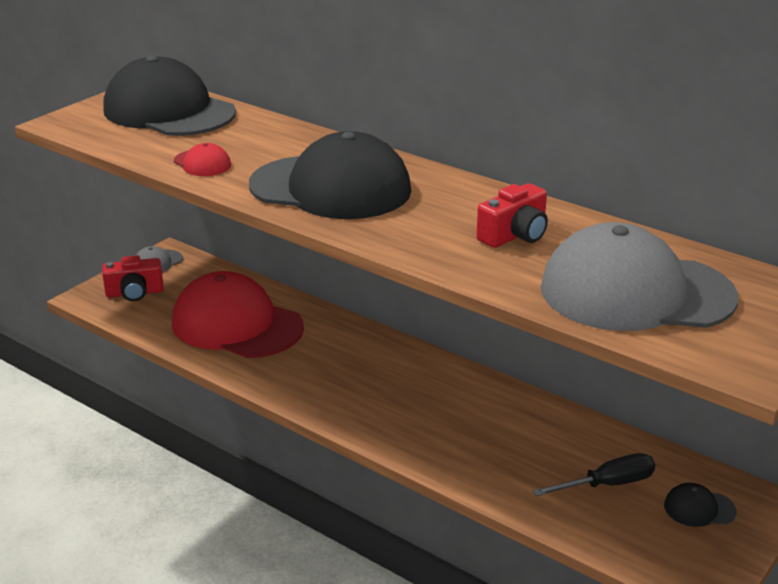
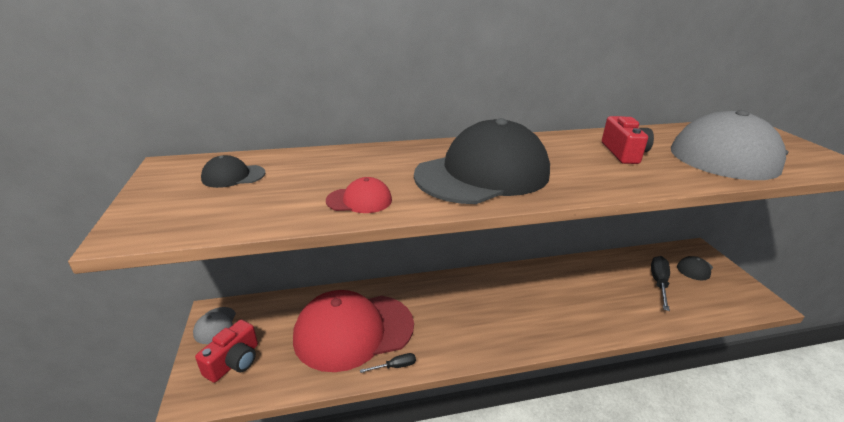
camera: 50 degrees left, 0 degrees up
(169, 111) = (233, 176): black cap -> black cap, size x0.41
(224, 365) = (395, 366): none -> black screwdriver

